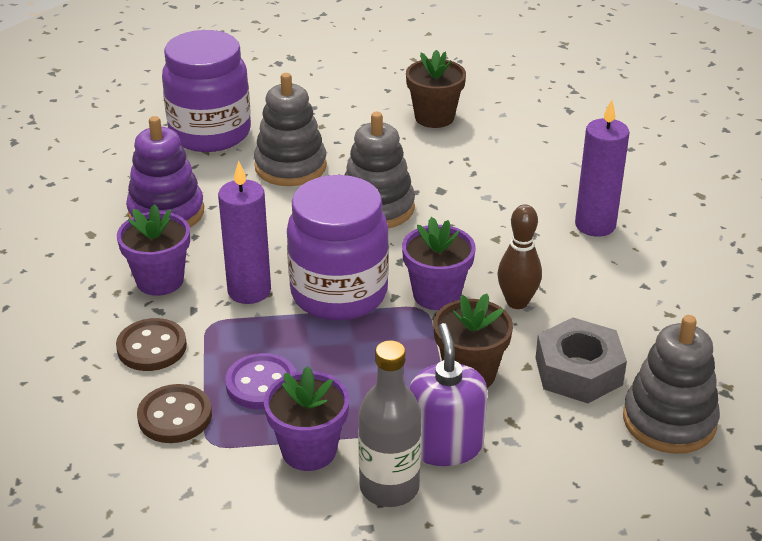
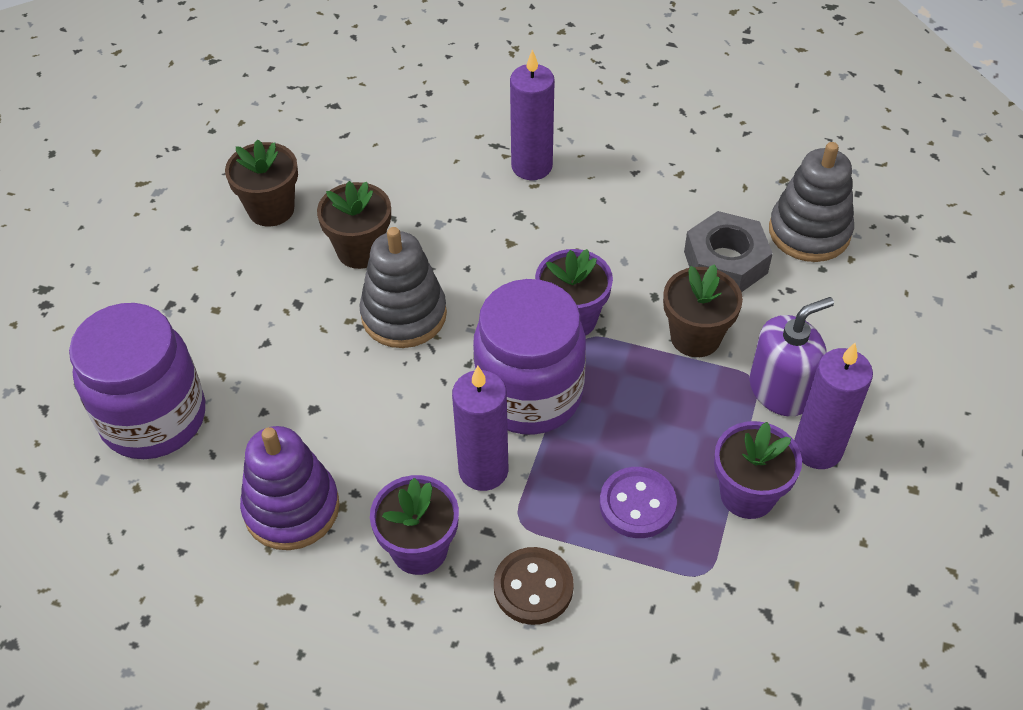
camera: 65 degrees left, 15 degrees up
(175, 416) = (653, 594): brown button -> none
(290, 166) = (278, 363): grey stacking toy -> none
(389, 487) = (817, 449): grey bottle -> purple candle
(426, 168) = (360, 250): none -> brown flower pot
(445, 445) = (780, 390): purple soap dispenser -> purple soap dispenser turned 135 degrees clockwise
(517, 302) = (613, 265): brown bowling pin -> none

